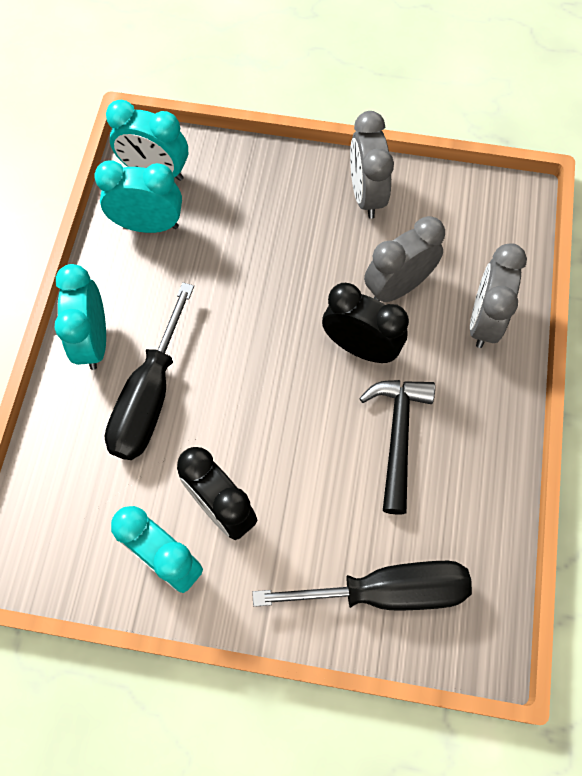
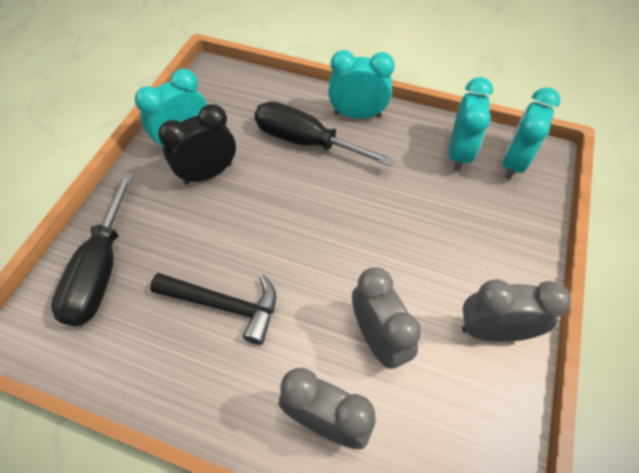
camera: 100 degrees right, 10 degrees down
(360, 347) = (318, 291): black clock -> none

